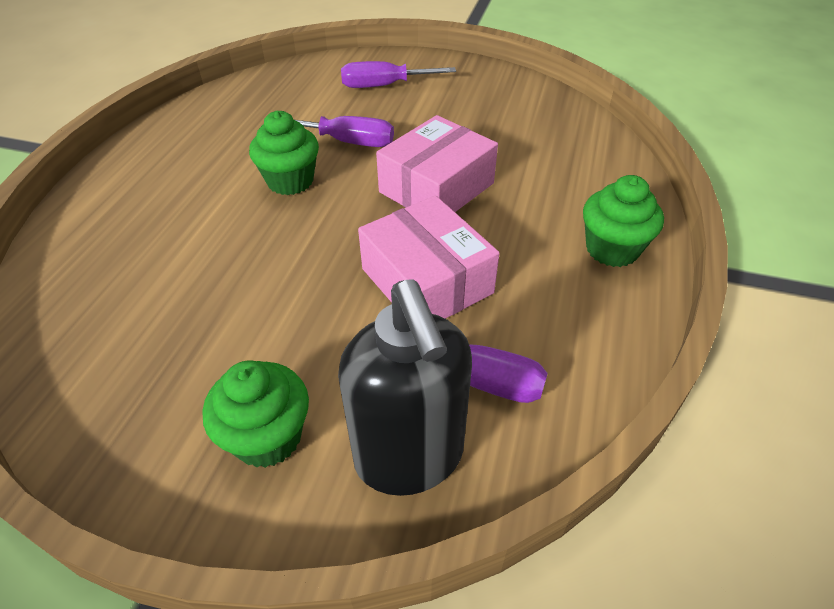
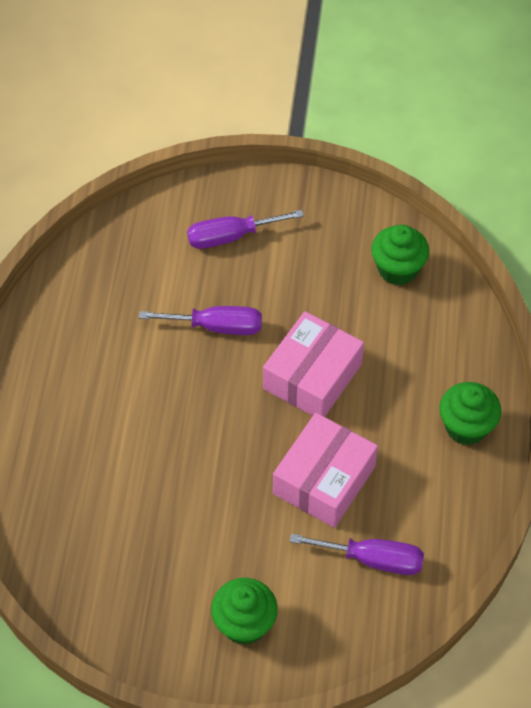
camera: 10 degrees left, 10 degrees up
(290, 181) = (180, 386): green cupcake -> green cupcake (397, 269)
(409, 457) = (341, 623): black soap dispenser -> none
(427, 281) = (324, 480): pink box -> pink box turned 75 degrees clockwise

